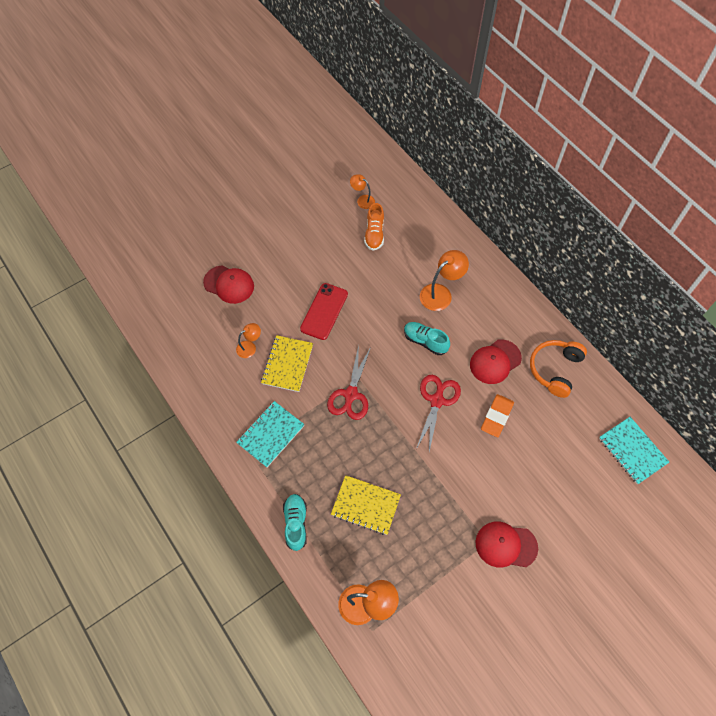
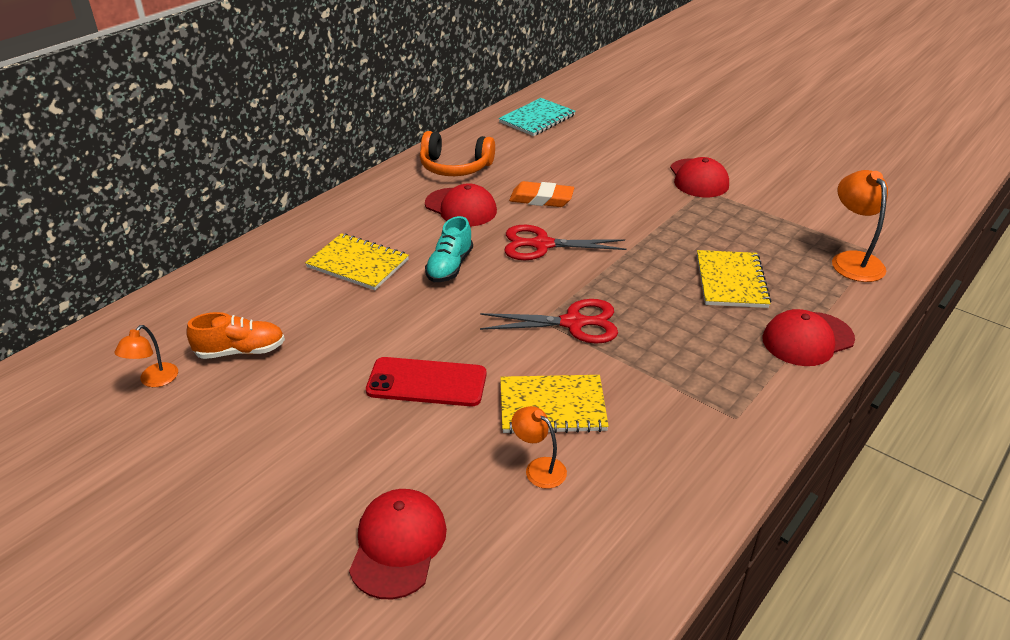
camera: 105 degrees left, 25 degrees down
(271, 434) = (692, 397): turquoise notebook -> none
(296, 523) = (807, 339): turquoise shoe -> red cap
(440, 293) = (358, 264): orange lamp -> yellow notebook

